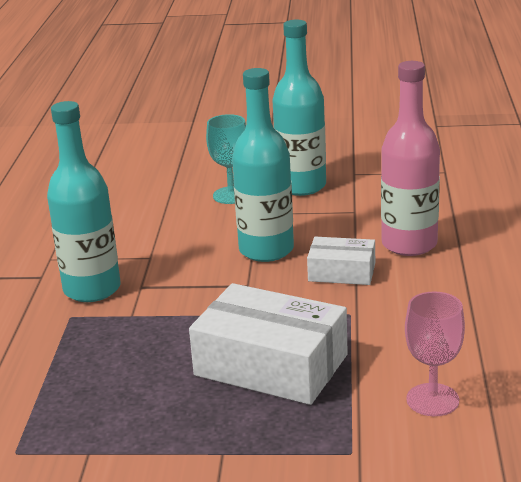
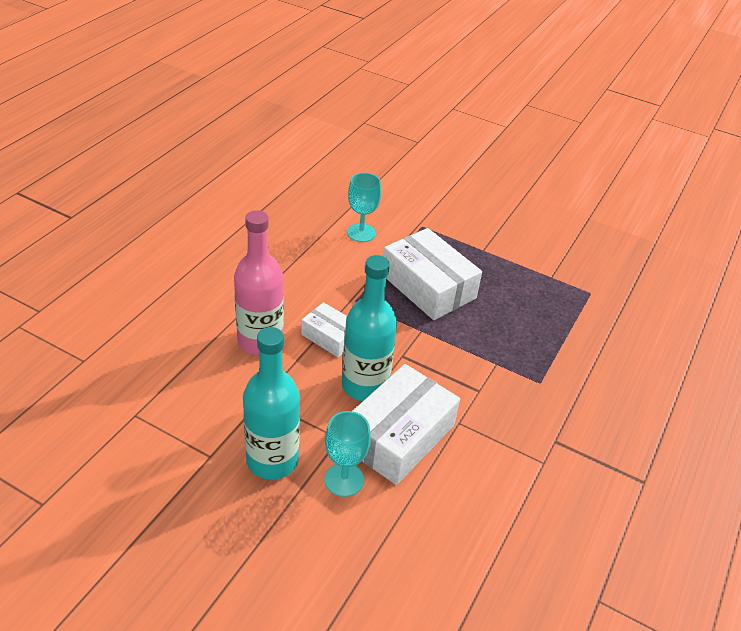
camera: 160 degrees left, 15 degrees up
(92, 289) = (517, 404): turquoise bottle -> none
(204, 231) = (398, 436): none -> white box
(432, 400) = (361, 233): pink goblet -> turquoise goblet

